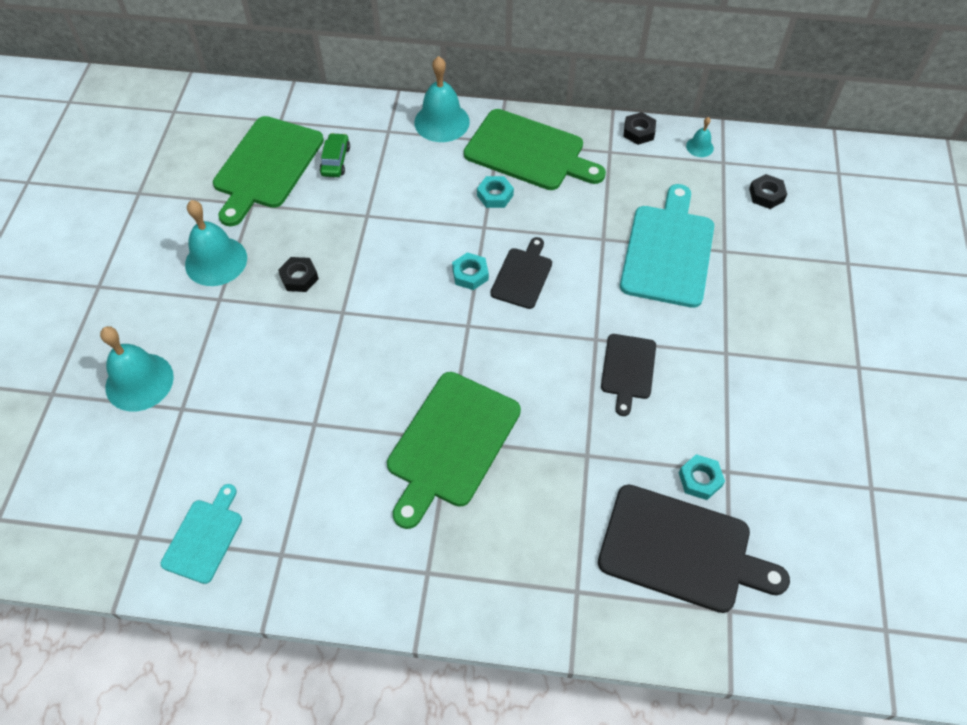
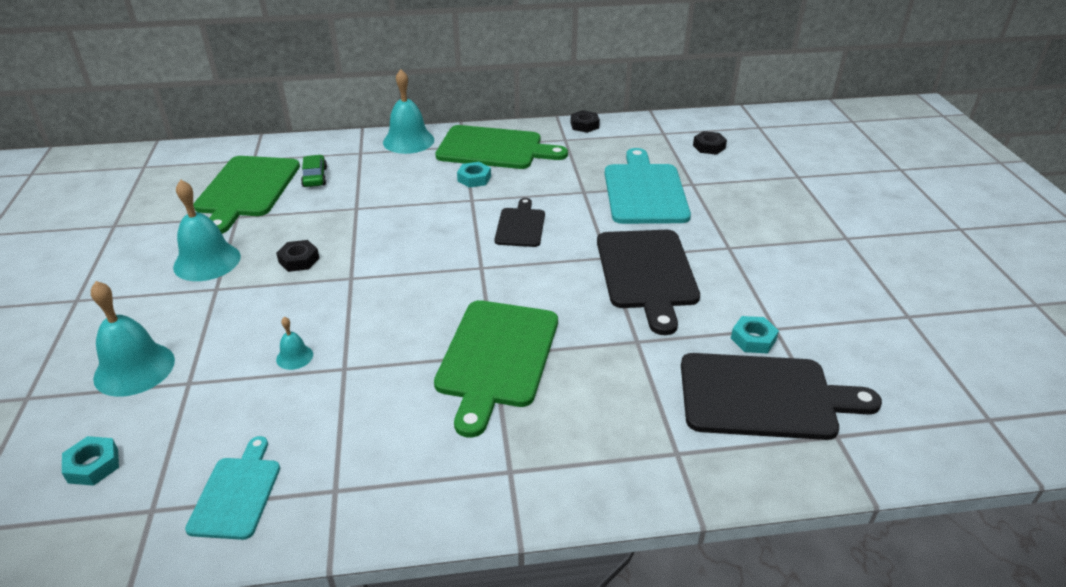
camera: 15 degrees left, 20 degrees down
(470, 274) = (470, 232): turquoise nut -> turquoise nut (93, 465)
(628, 369) = (647, 273): black cutting board -> black cutting board, size x1.78
(699, 147) = (639, 127): turquoise bell -> turquoise bell (294, 357)

